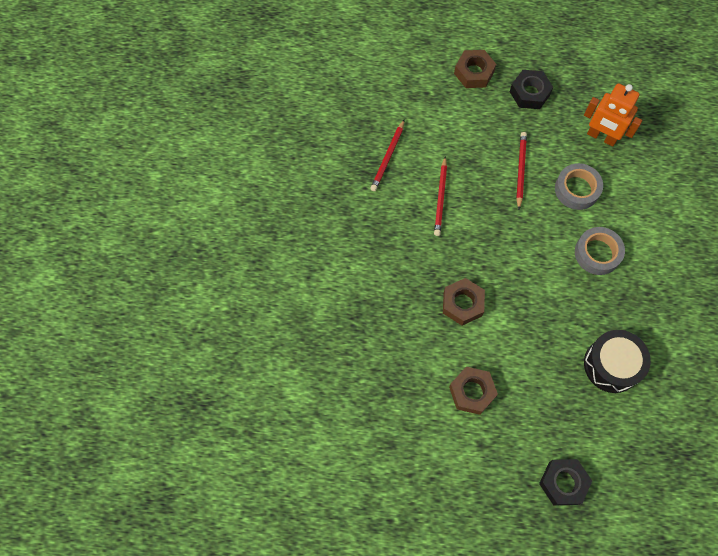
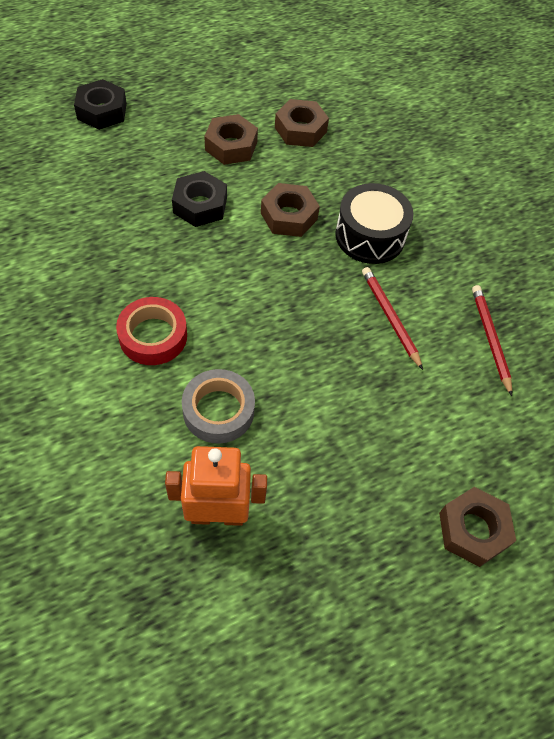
camera: 145 degrees right, 10 degrees down
(406, 384) = (300, 129): none -> brown nut
(520, 170) = (311, 402): red pencil -> none
(529, 93) = (367, 538): black nut -> black nut (200, 205)
(597, 253) = (153, 336): grey tape -> red tape
(612, 365) = (87, 222): black drum -> black drum (370, 236)

